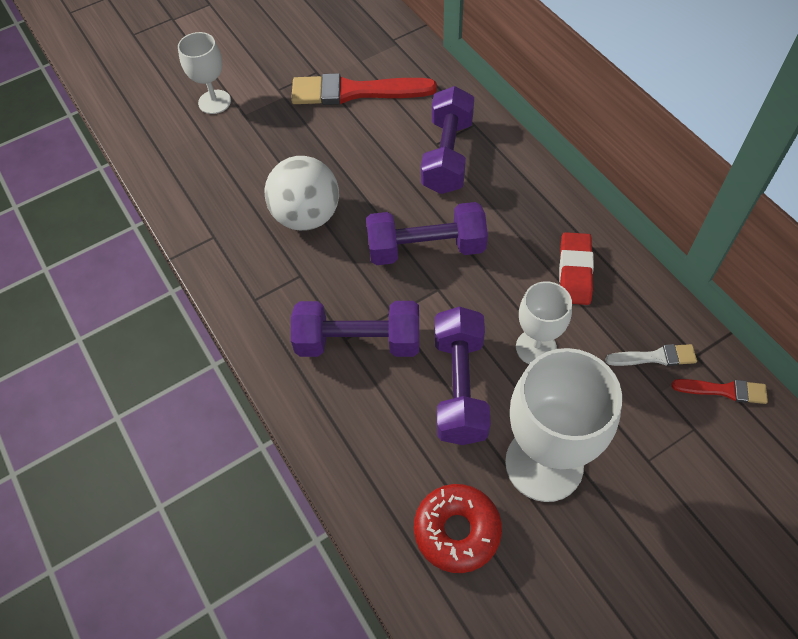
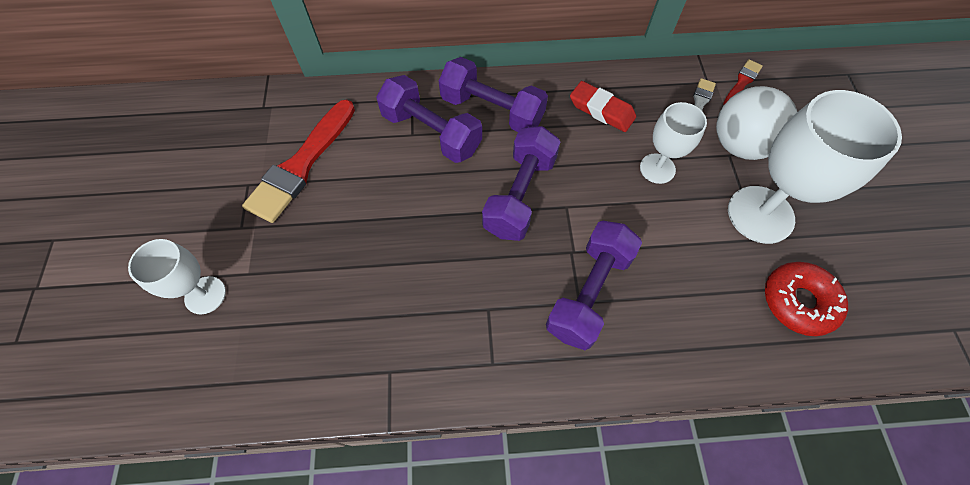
camera: 65 degrees left, 5 degrees up
(307, 216) = (422, 272): white ball -> white ball (739, 145)
(460, 387) = (670, 237): purple dumbbell -> purple dumbbell (492, 110)

